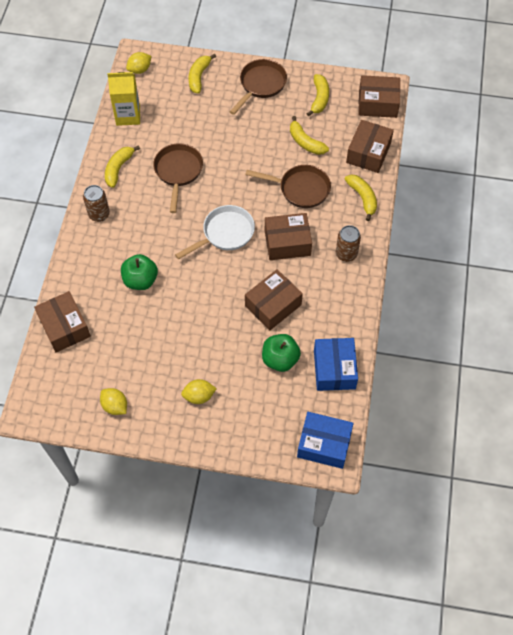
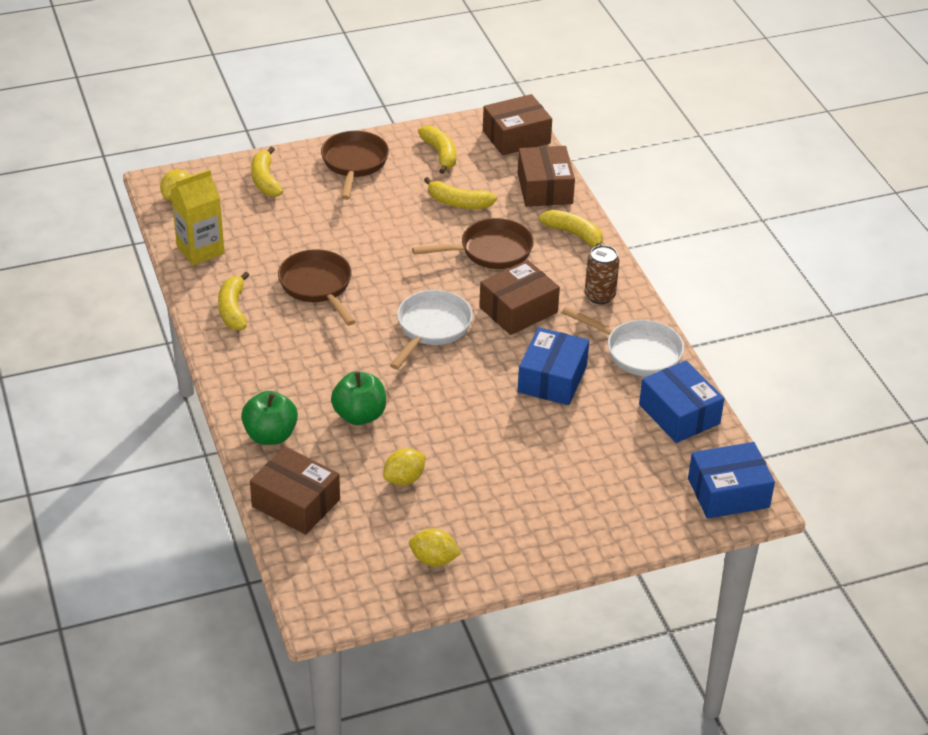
camera: 30 degrees left, 20 degrees down
(99, 214) = (245, 366): brown can -> none
(199, 396) = (535, 506): yellow lemon -> yellow lemon (404, 479)
(273, 305) = (552, 379): brown box -> blue box
(280, 359) = (605, 429): green apple -> green apple (270, 435)
(341, 309) = (638, 352): none -> white pan

